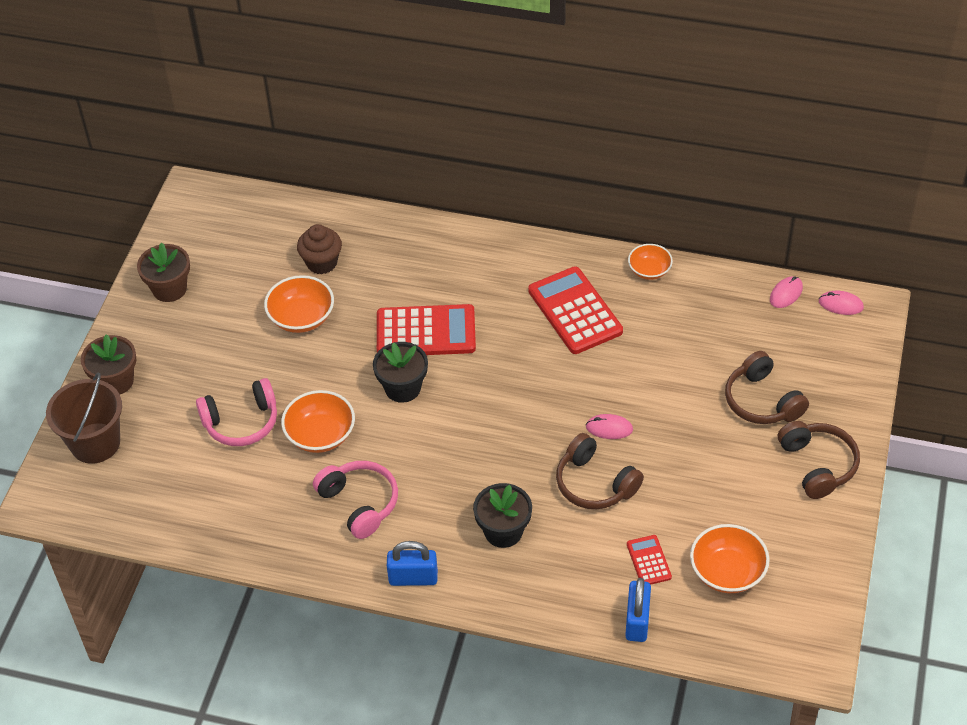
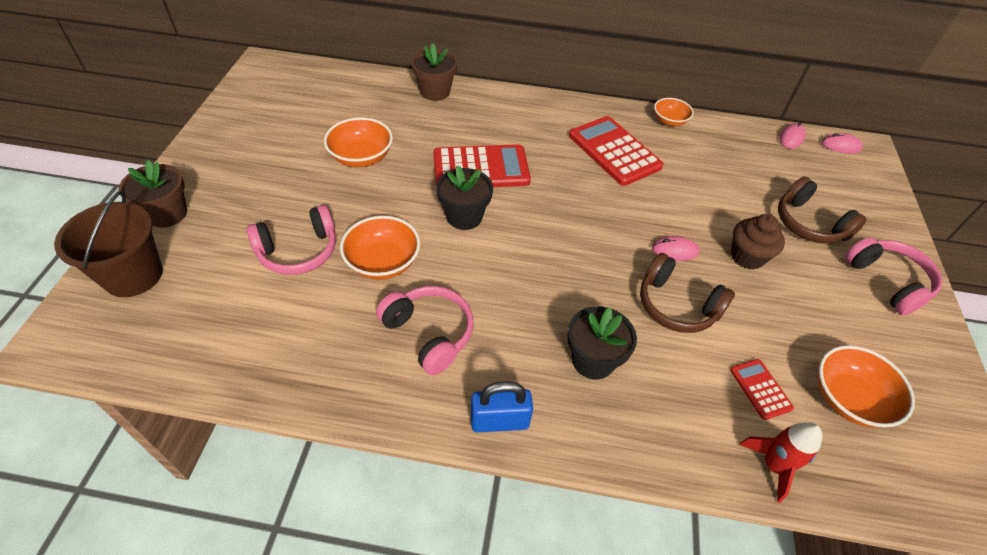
camera: 10 degrees left, 0 degrees up
(169, 289) = (234, 134): brown flower pot -> brown flower pot (435, 92)
(321, 263) = (379, 114): brown cupcake -> brown cupcake (747, 257)
(637, 621) = (773, 465): blue padlock -> red rocket
(817, 465) = (888, 281): brown headphones -> pink headphones

